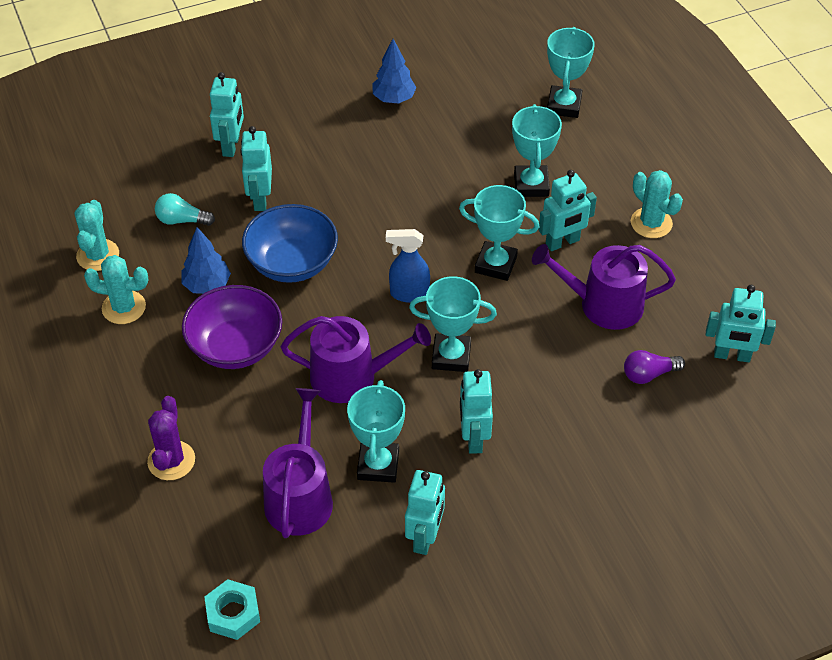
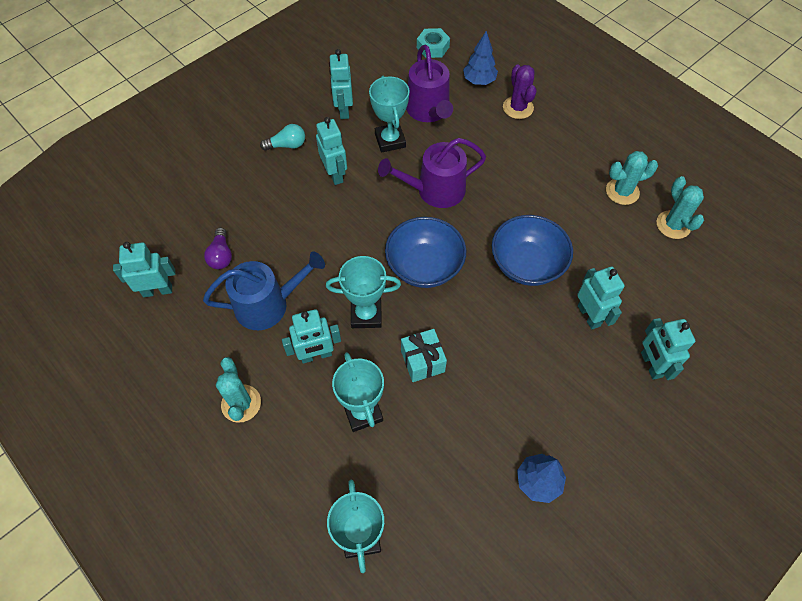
camera: 160 degrees right, 10 degrees up
(182, 220) = (636, 275): turquoise light bulb -> turquoise light bulb (287, 145)
(207, 285) = (577, 226): blue tree -> blue tree (479, 81)
(235, 347) = (526, 187): purple bowl -> none
(409, 294) = (424, 266): blue spray bottle -> blue bowl
(451, 356) = (372, 226): turquoise trophy -> none
(454, 208) = (422, 361): none -> turquoise gift
(562, 242) = (316, 355): turquoise robot -> turquoise robot turned 150 degrees counterclockwise
(603, 304) = (268, 304): purple watering can -> blue watering can
(649, 374) = (221, 255): purple light bulb -> purple light bulb turned 120 degrees clockwise
(651, 223) = (241, 403): turquoise cactus -> turquoise cactus turned 45 degrees clockwise

